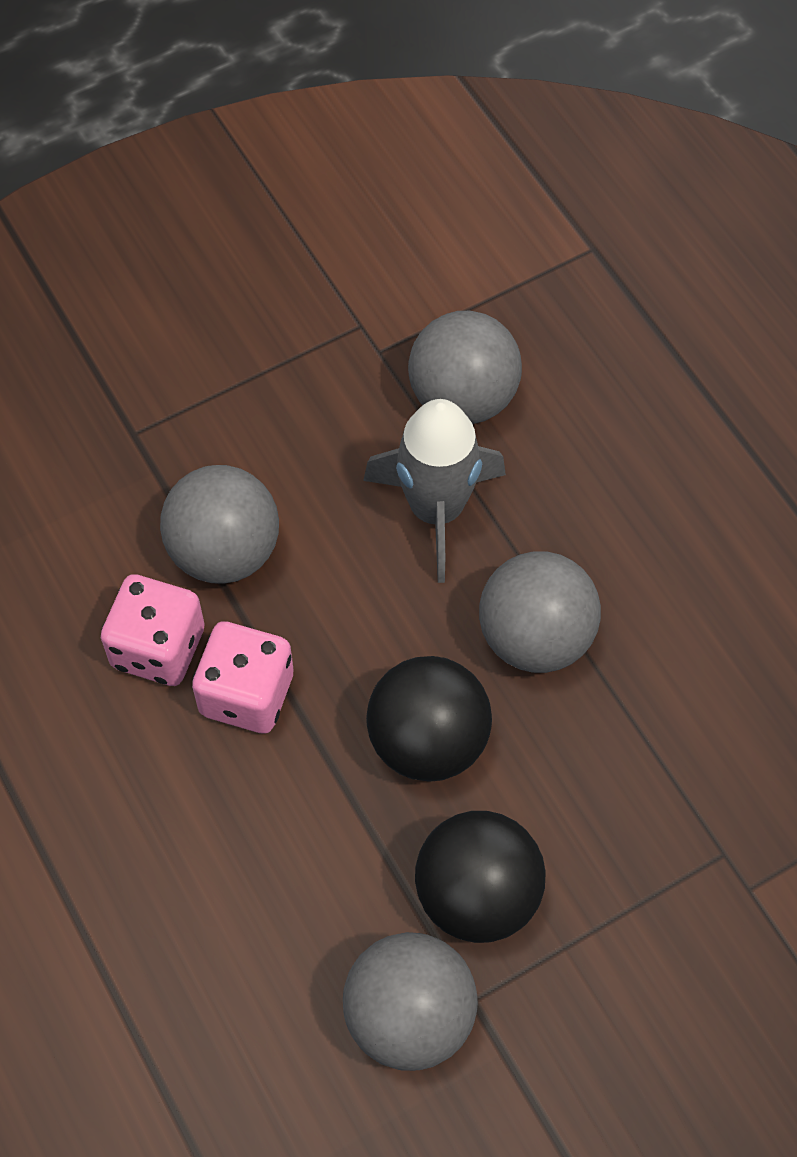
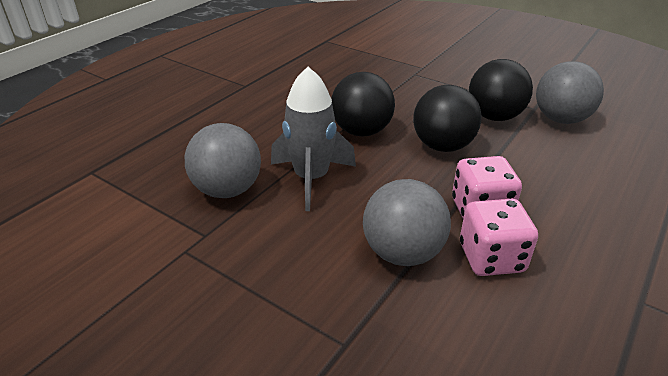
camera: 115 degrees left, 25 degrees down
(535, 637) = (361, 131): grey ball -> black ball

